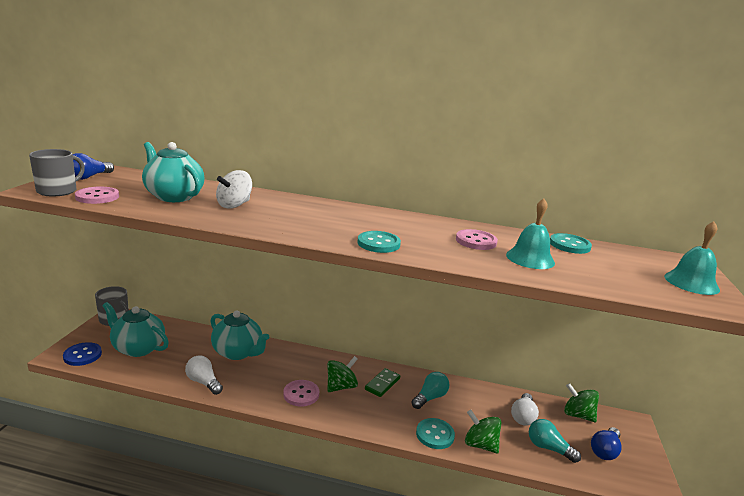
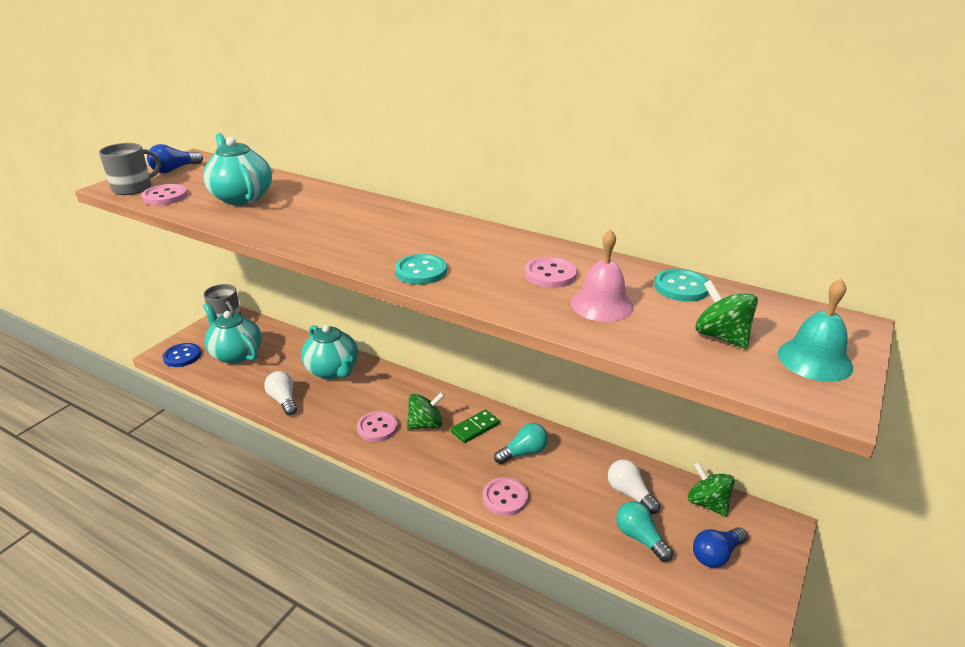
camera: 20 degrees right, 10 degrees up
(234, 205) = (297, 210): white spinning top -> none
(435, 435) = (505, 497): turquoise button -> pink button
(480, 445) = (554, 518): green spinning top -> green spinning top (721, 336)
(523, 416) = (629, 493): white light bulb -> white light bulb turned 105 degrees clockwise
(530, 258) = (602, 304): turquoise bell -> pink bell

